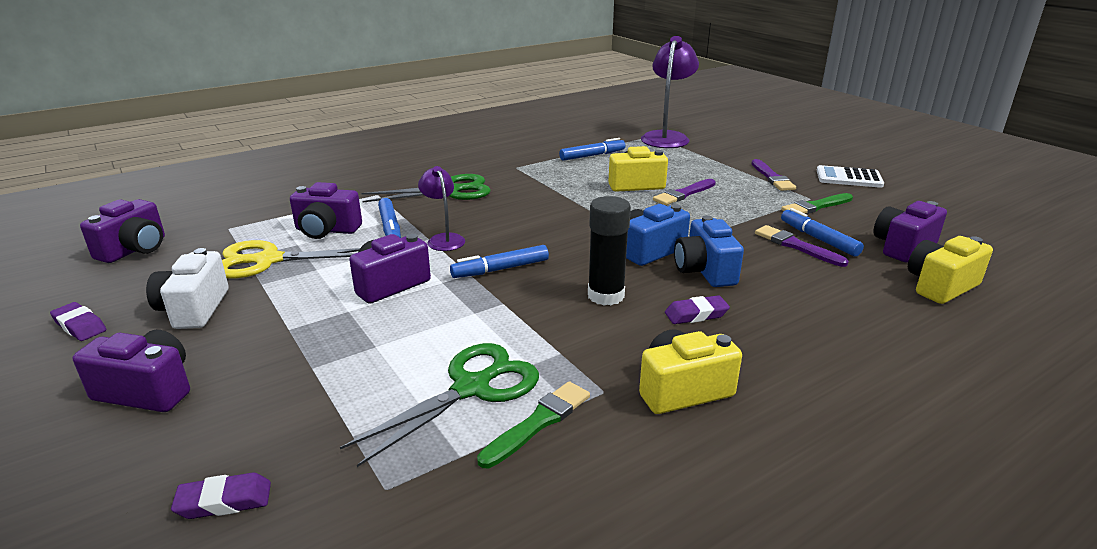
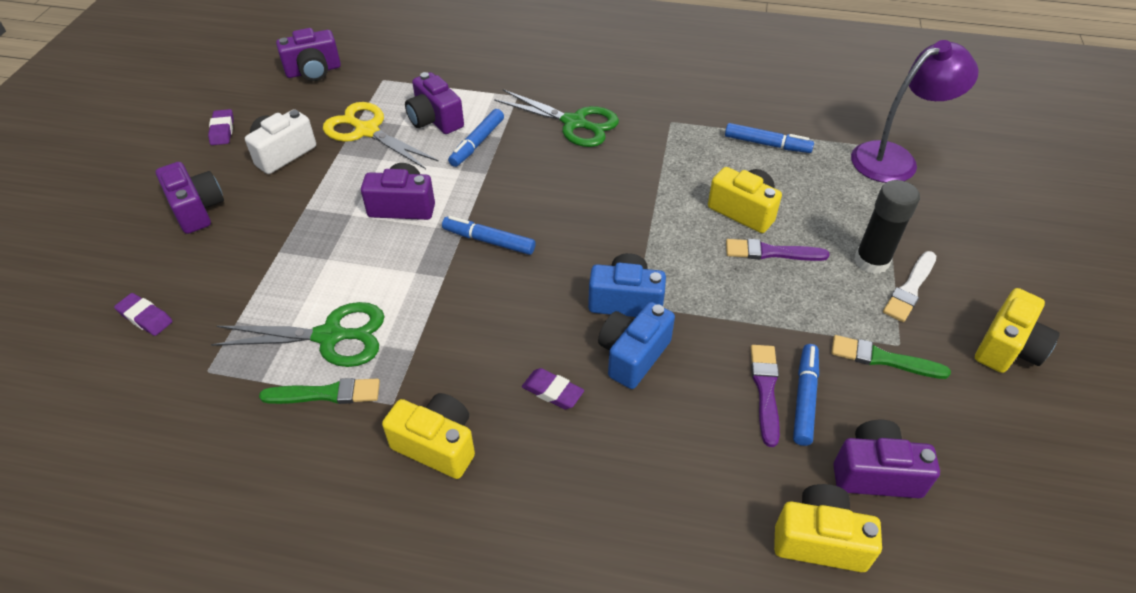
camera: 45 degrees right, 20 degrees up
(444, 239) = (495, 180): purple lamp -> none
(606, 295) = (519, 322): black glue stick -> black glue stick (871, 261)
(772, 177) = (910, 289): purple brush -> white brush
(849, 178) = (1007, 348): white calculator -> yellow camera

